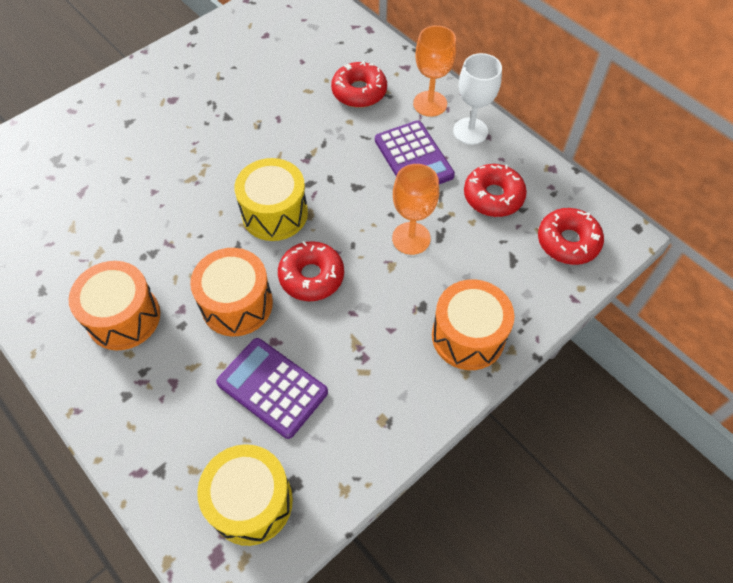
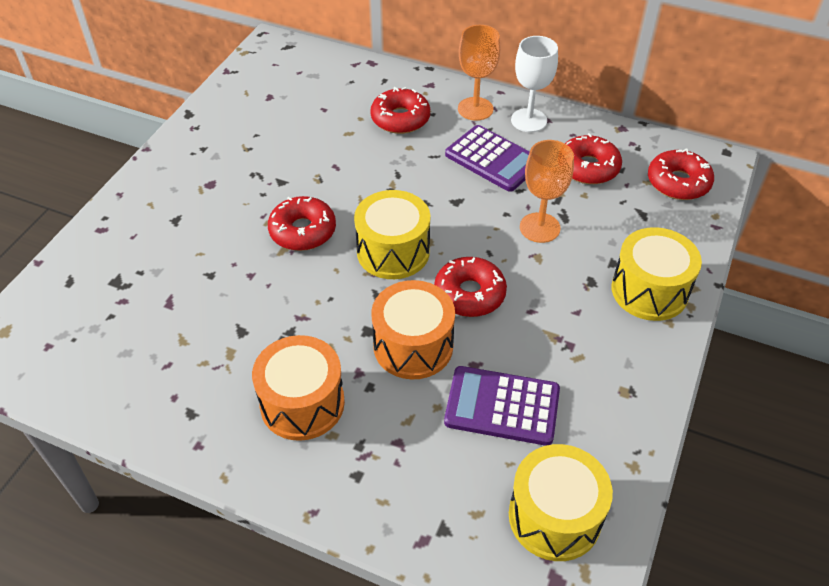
camera: 25 degrees left, 10 degrees down
(216, 168) = (302, 231): none -> red donut
(468, 336) = (649, 291): orange drum -> yellow drum

